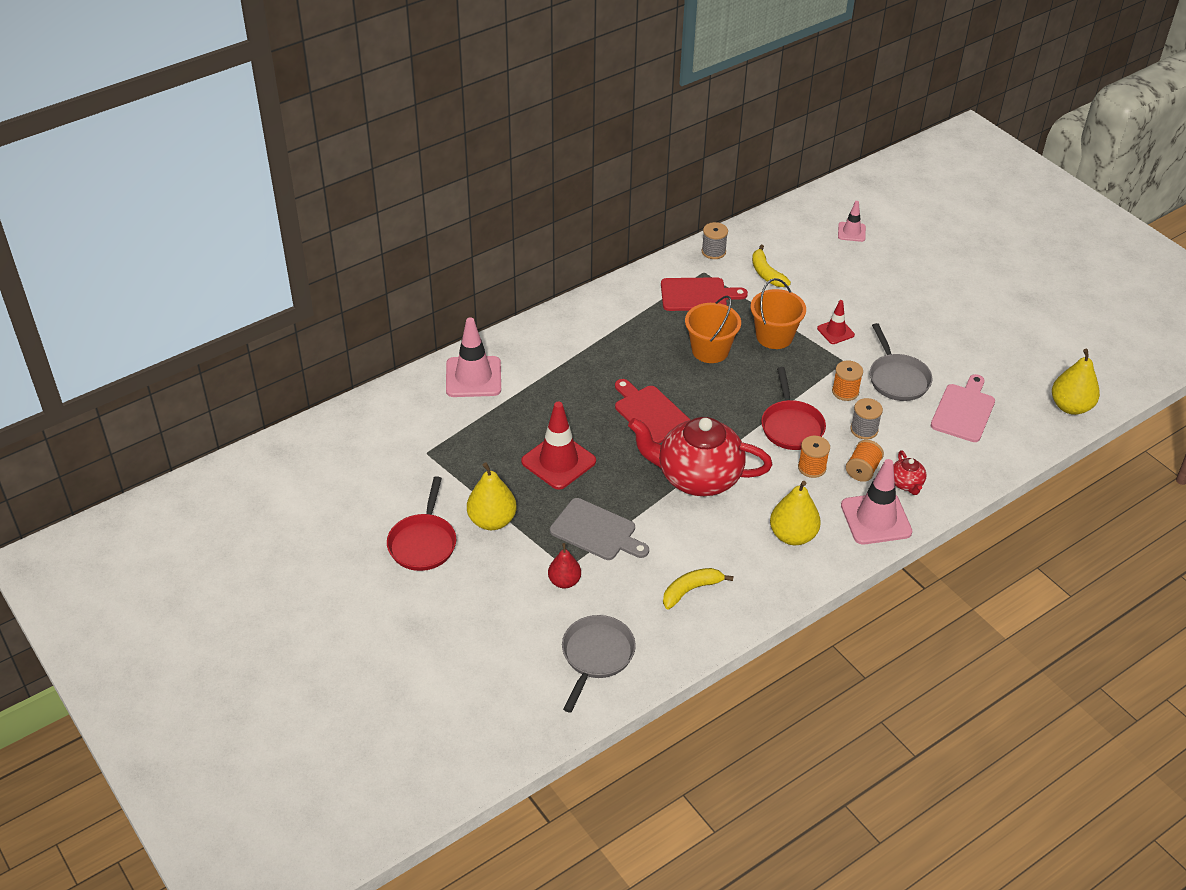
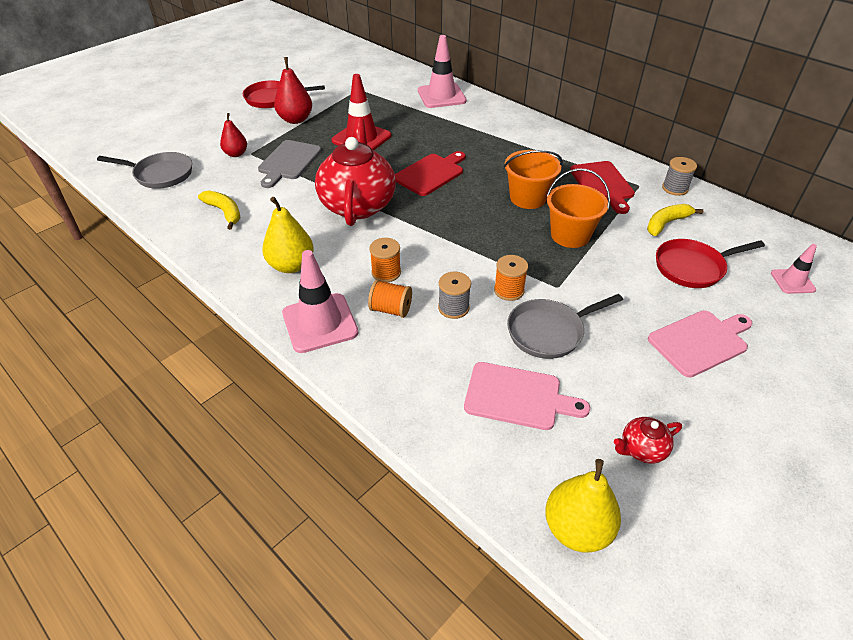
camera: 80 degrees right, 0 degrees up
(492, 520) = (295, 119): yellow pear -> red pear
(791, 426) = (441, 255): red pan -> red pan (692, 267)
(835, 332) = (603, 278): red traffic cone -> none
(906, 484) = (377, 346): red teapot -> red teapot (641, 449)
(913, 301) = (700, 341): none -> pink cutting board

